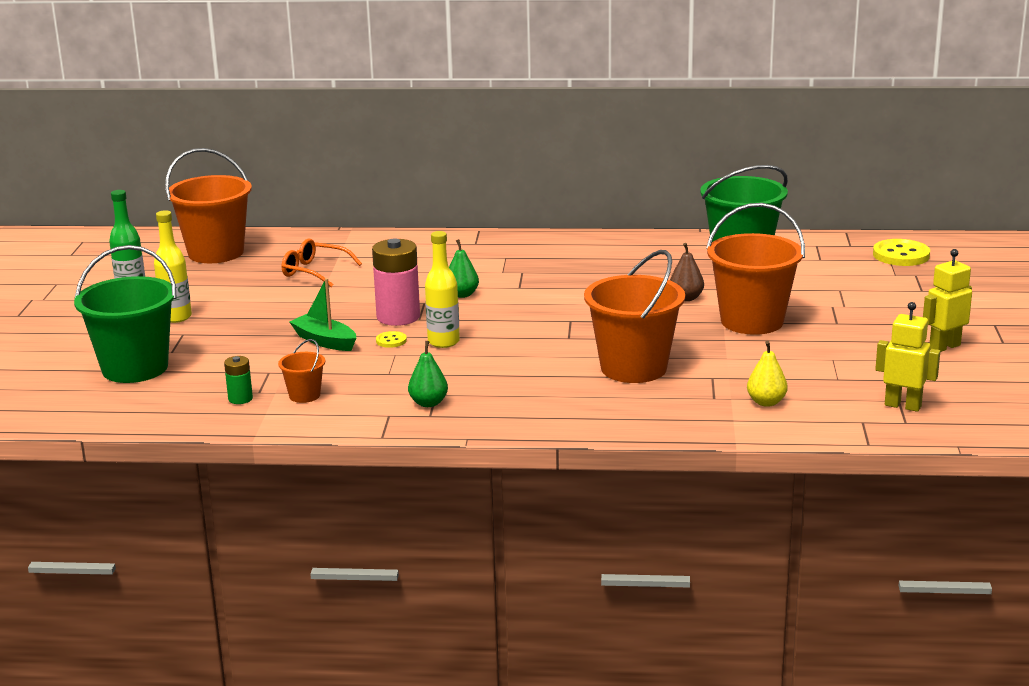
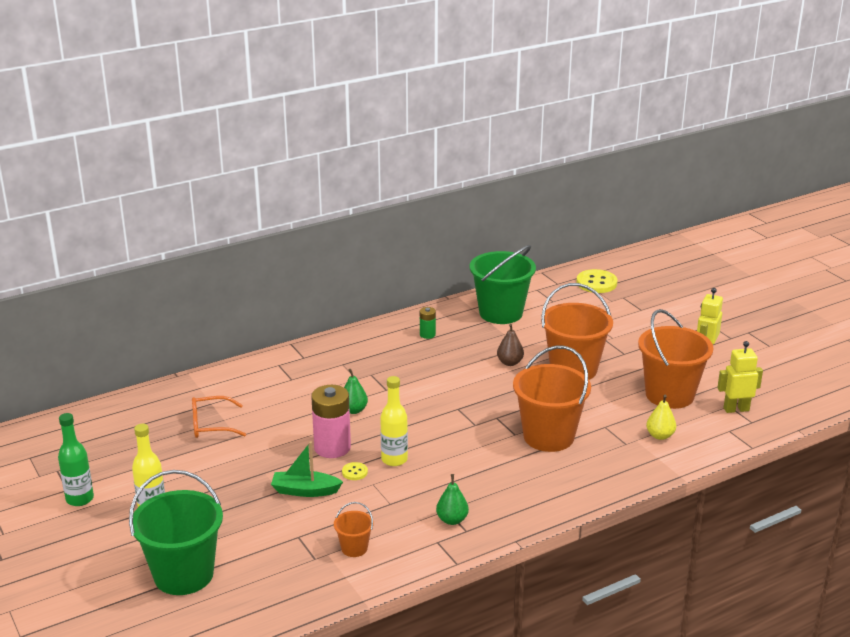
camera: 35 degrees left, 5 degrees up
(216, 253) = (101, 432): orange bucket -> orange bucket (669, 395)
(240, 399) = (309, 571): green battery -> green battery (427, 334)

